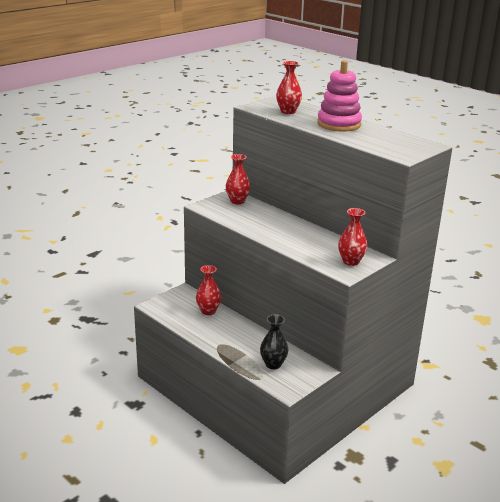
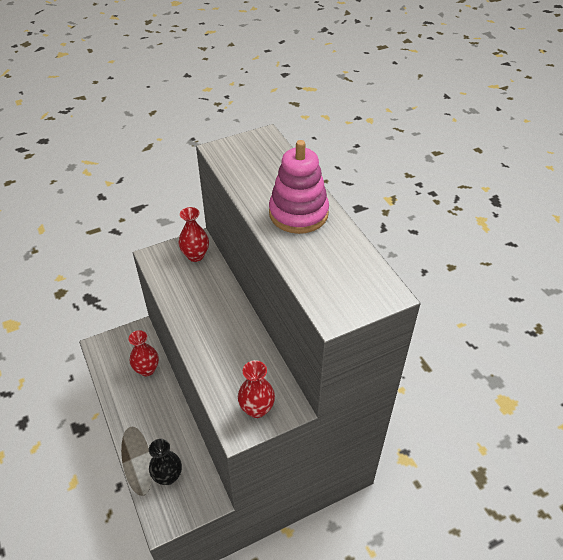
camera: 20 degrees right, 20 degrees up
(288, 111) = (254, 170): red vase -> none

